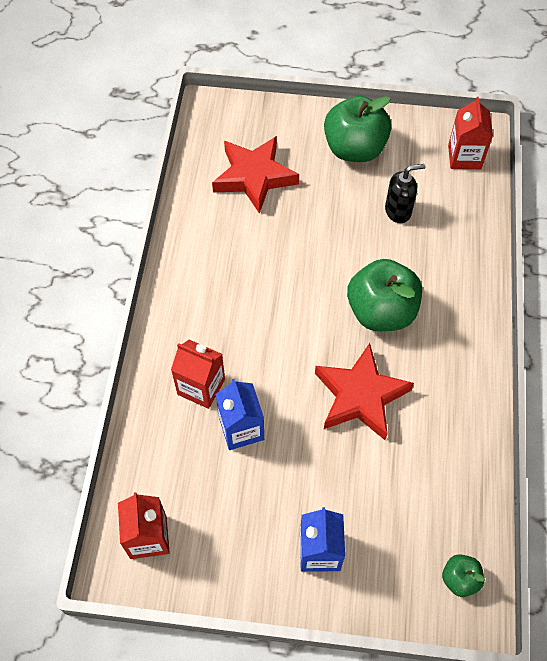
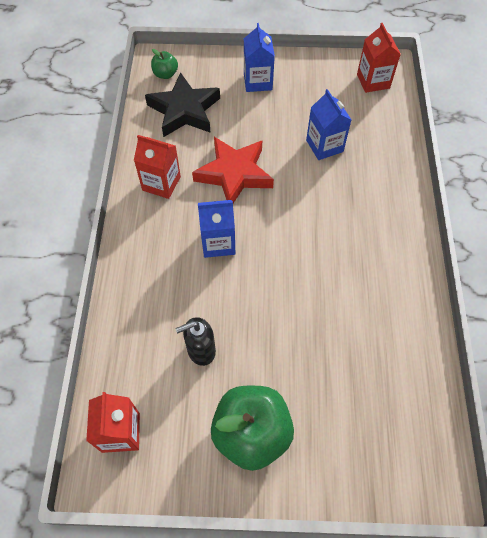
camera: 175 degrees right, 0 degrees up
(201, 387) = (363, 171): red carton -> red carton (161, 183)
(254, 177) = (362, 382): red star -> none
(381, 311) = (218, 243): green apple -> blue carton
(427, 504) = (184, 110): none -> black star

